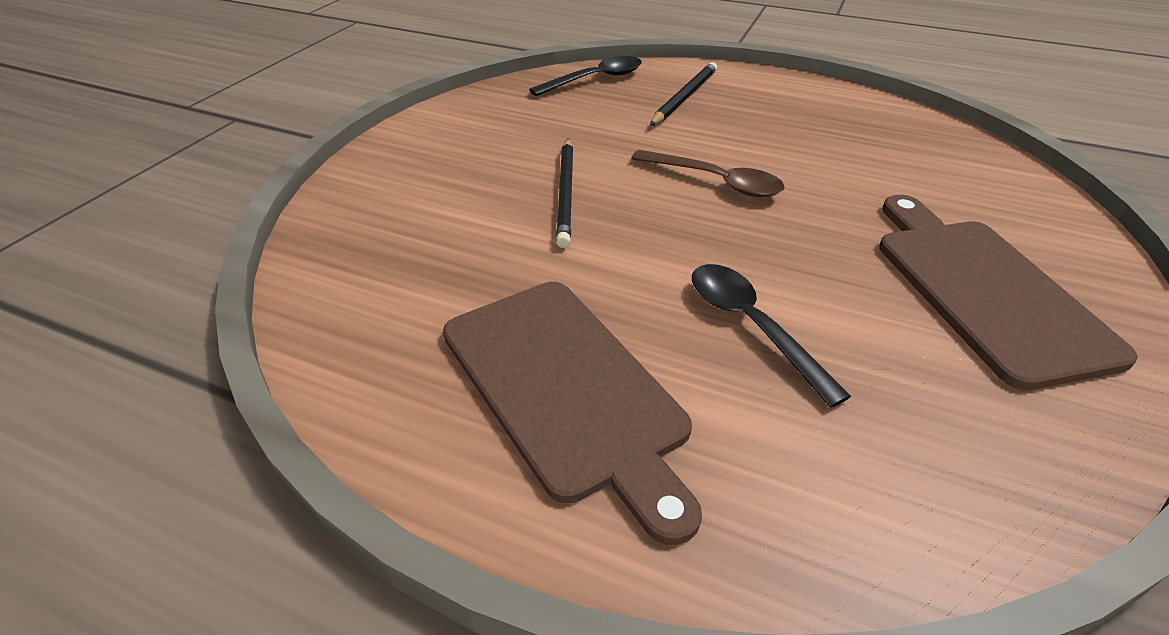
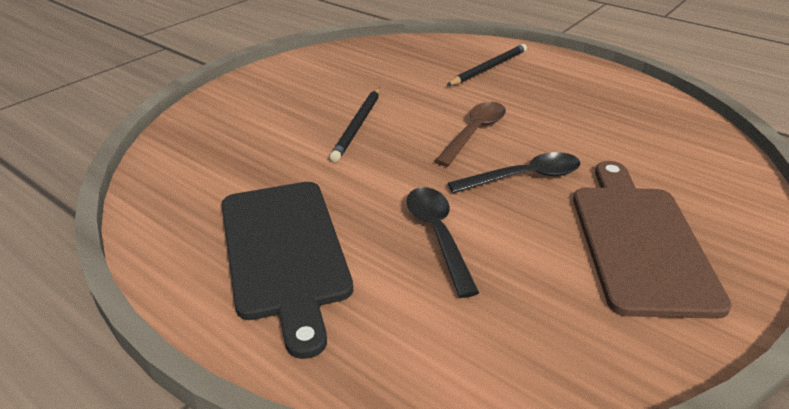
camera: 15 degrees right, 5 degrees down
(566, 389) = (284, 252): brown cutting board -> black cutting board
(595, 79) = (427, 47): black spoon -> black spoon (524, 177)
(716, 181) = (474, 132): brown spoon -> brown spoon turned 105 degrees counterclockwise

